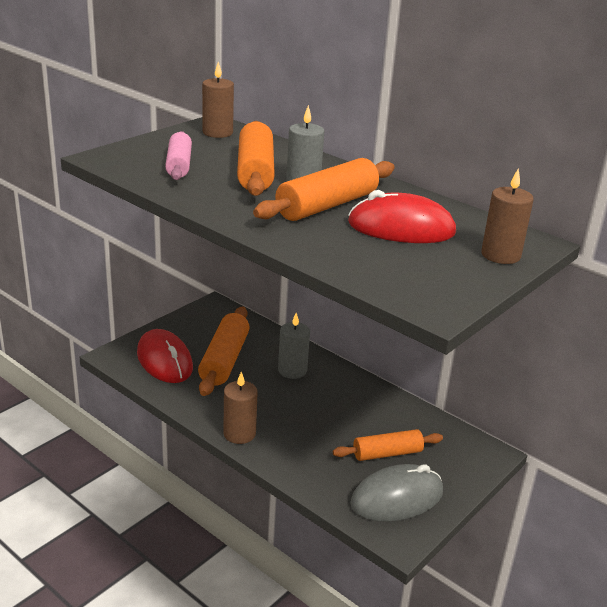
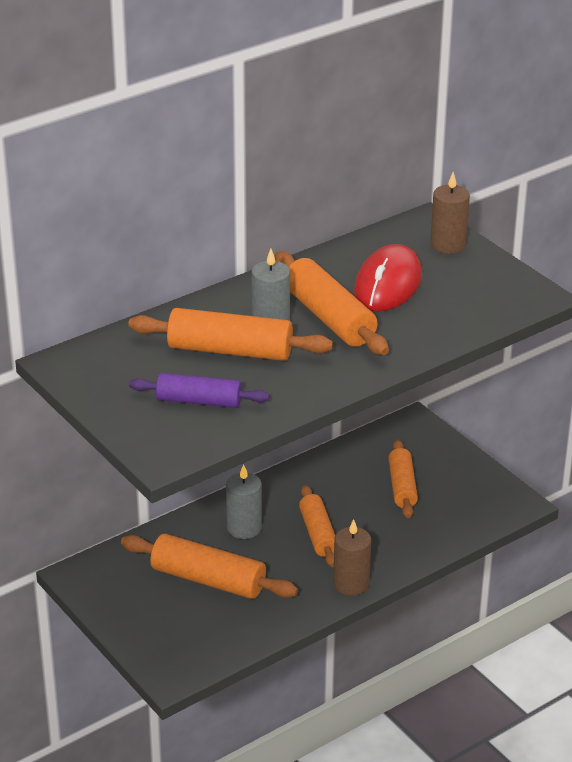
camera: 75 degrees left, 5 degrees up
(164, 361) = (196, 631): red mouse -> none
(179, 165) = (199, 401): pink rolling pin -> purple rolling pin
(217, 133) = (96, 364): brown candle -> none
(299, 409) = (318, 534): none -> orange rolling pin
(397, 498) = (466, 494): grey mouse -> none

